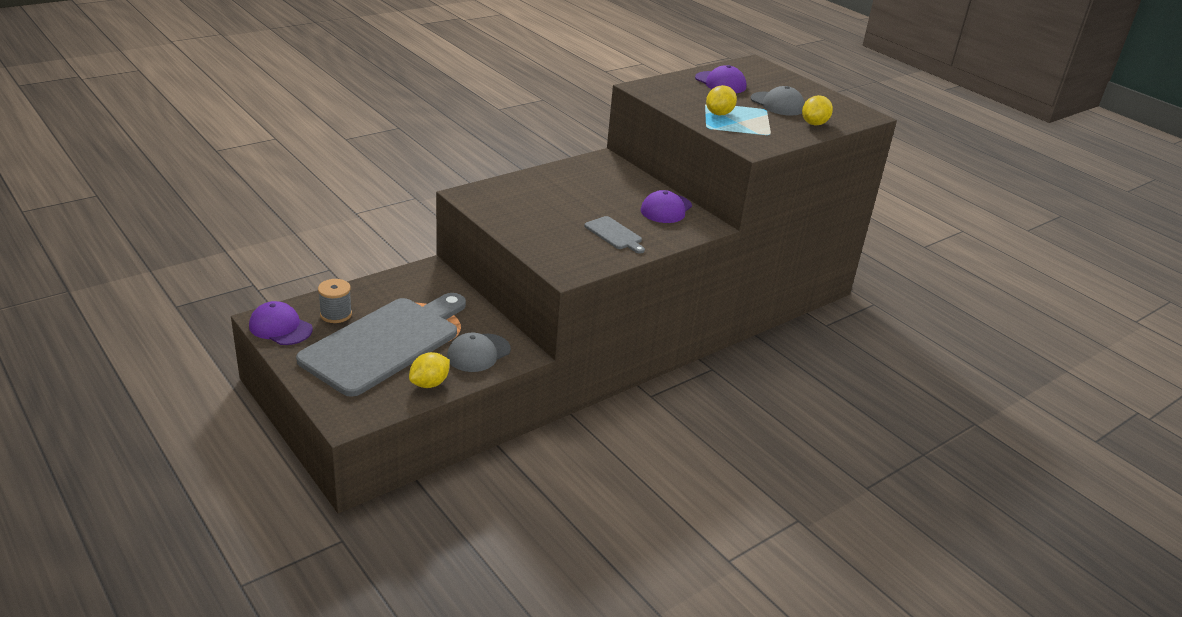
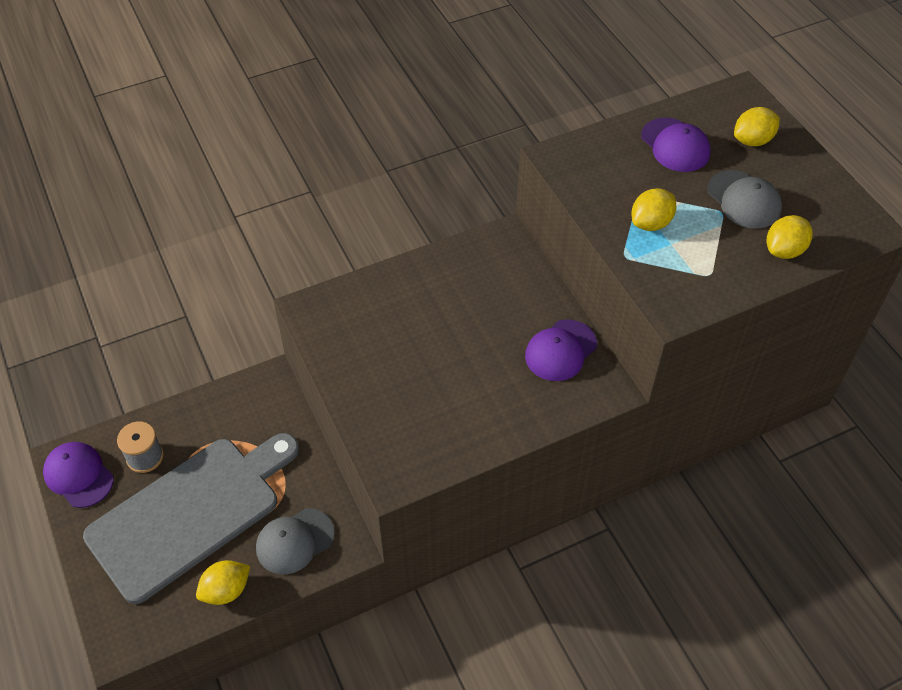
camera: 15 degrees right, 20 degrees up
(614, 234) = (478, 402): grey cutting board -> none
(771, 81) = (752, 140): none -> yellow lemon

